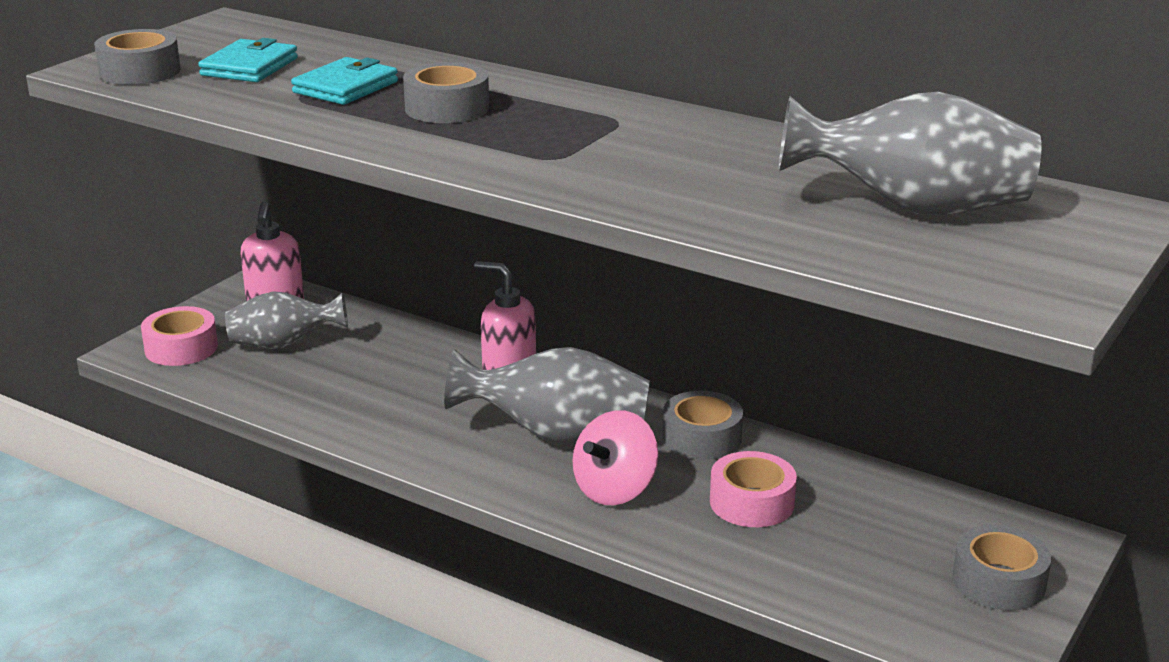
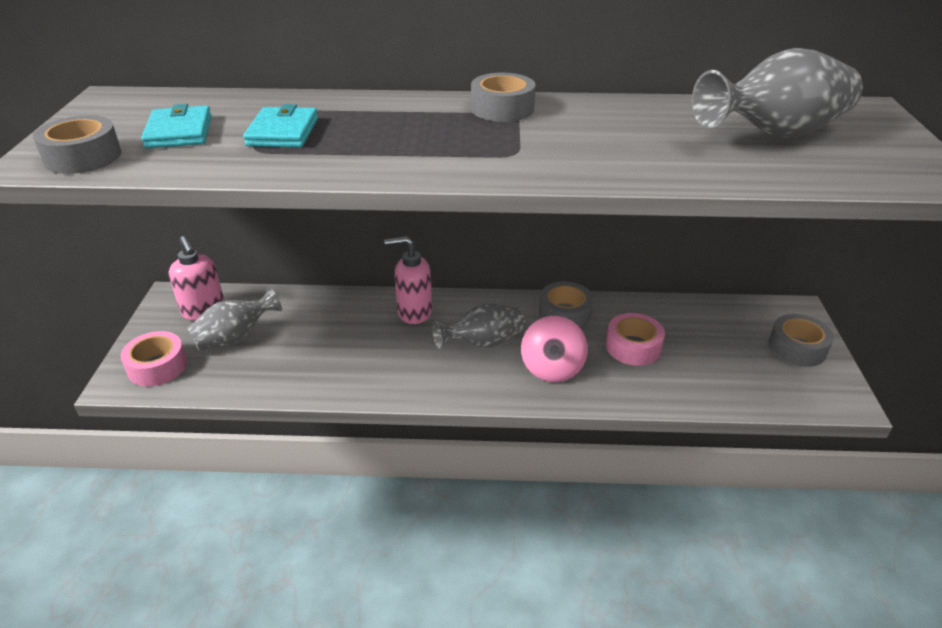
camera: 30 degrees left, 10 degrees up
(447, 108) = (384, 132): grey tape -> grey tape (502, 109)
(558, 436) = (483, 343): grey vase -> grey vase, size x0.66

